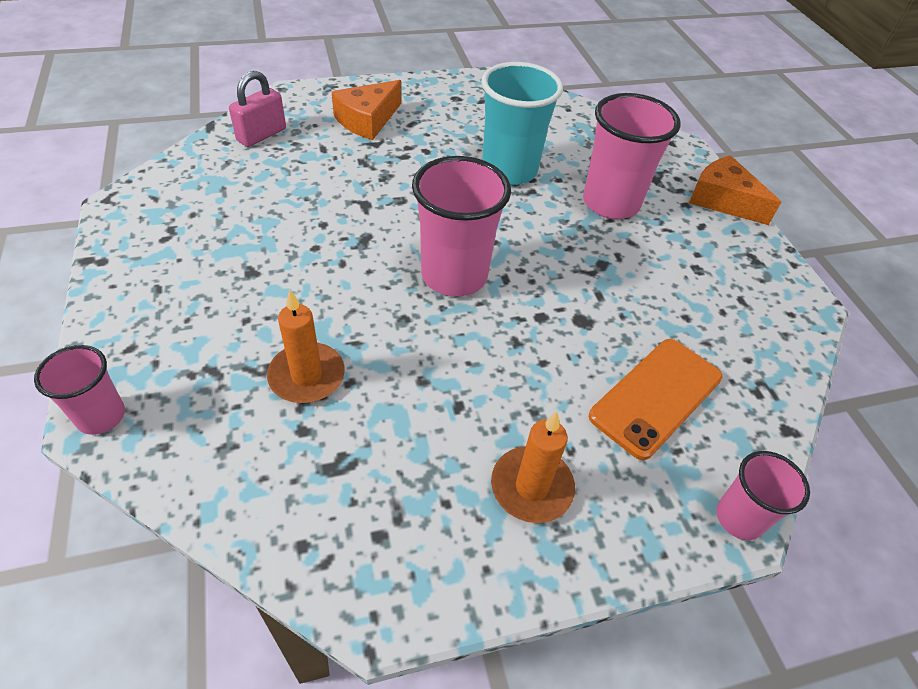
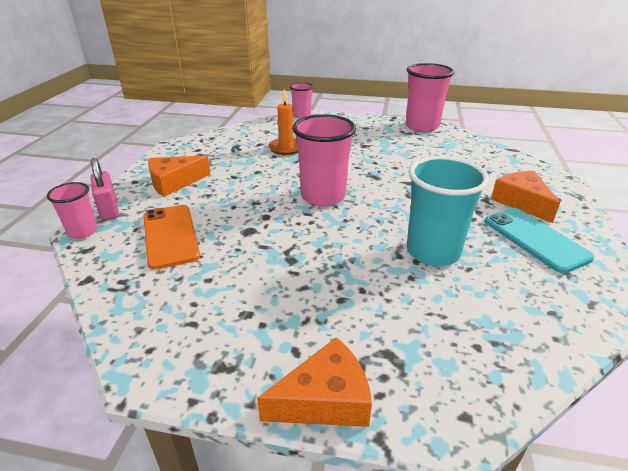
camera: 120 degrees right, 15 degrees down
(261, 135) = (500, 162): pink padlock -> pink padlock (109, 210)
(439, 114) = (535, 239): none -> turquoise phone
(531, 487) = (174, 182): orange candle -> orange cheese
(611, 203) = (362, 297): pink cup -> pink cup (422, 126)

